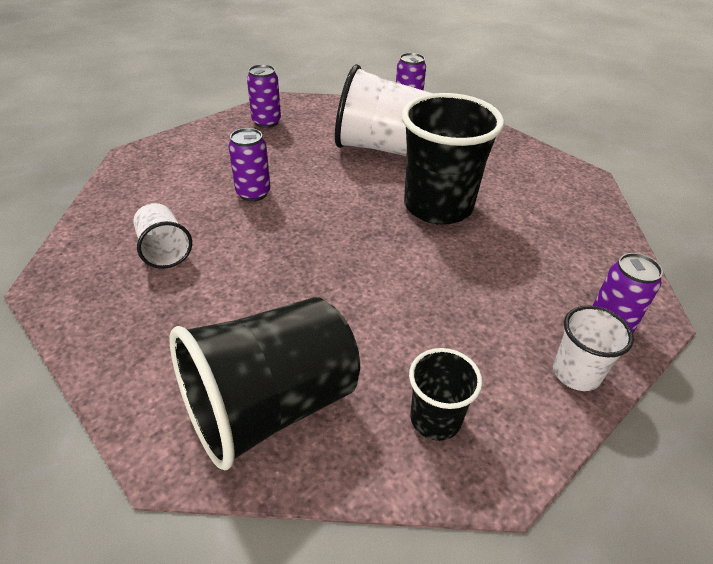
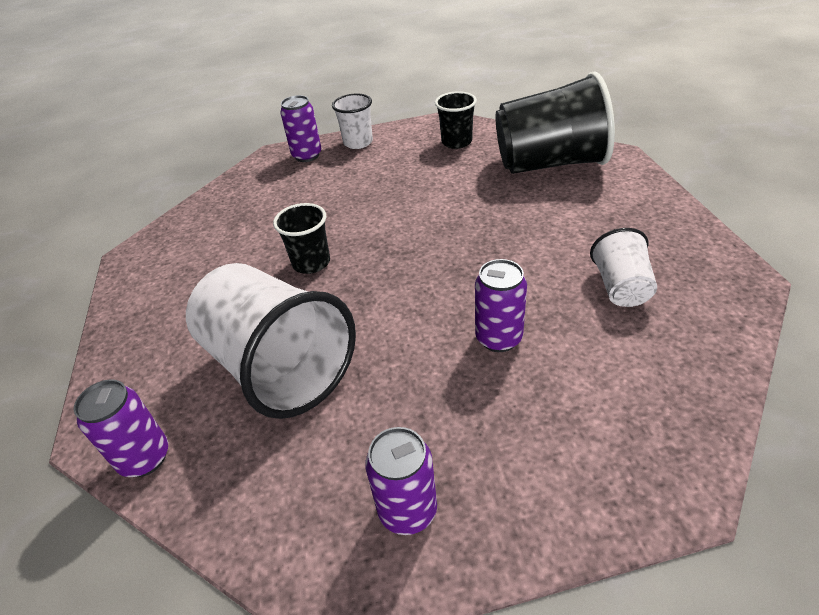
camera: 145 degrees left, 0 degrees up
(438, 206) = (311, 263): black cup -> black cup, size x0.50

